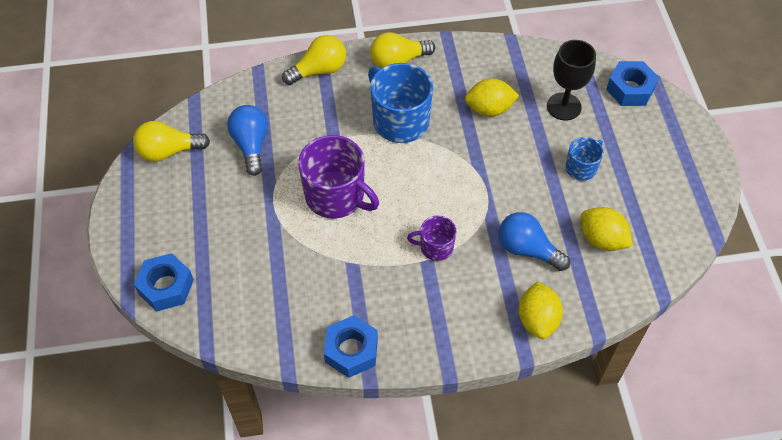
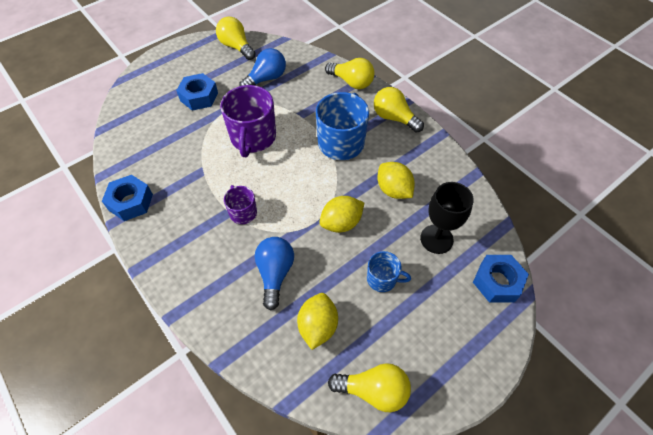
camera: 60 degrees right, 0 degrees up
(166, 287) = (137, 91): blue nut -> blue nut (199, 97)
(537, 320) = (211, 310): yellow lemon -> yellow lemon (341, 223)
(681, 226) = (373, 390): none -> yellow light bulb

